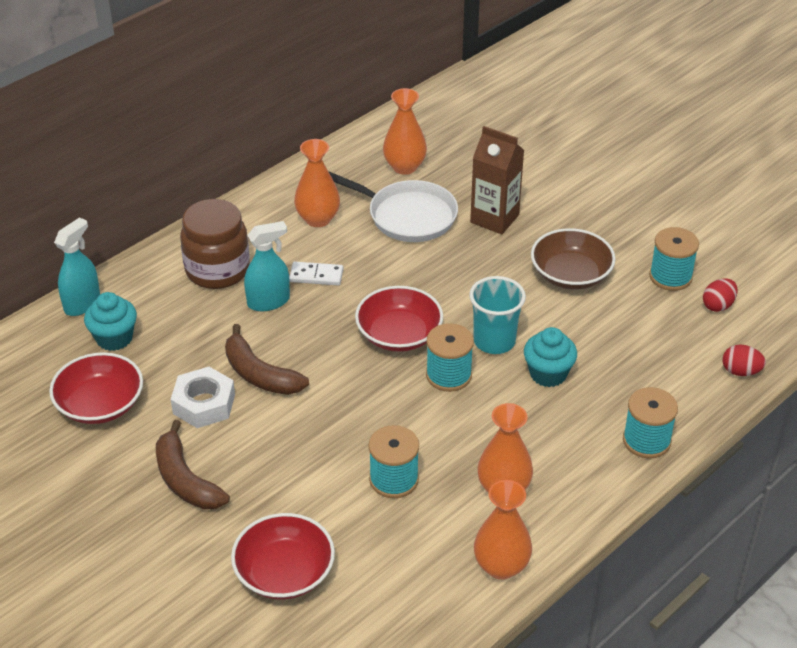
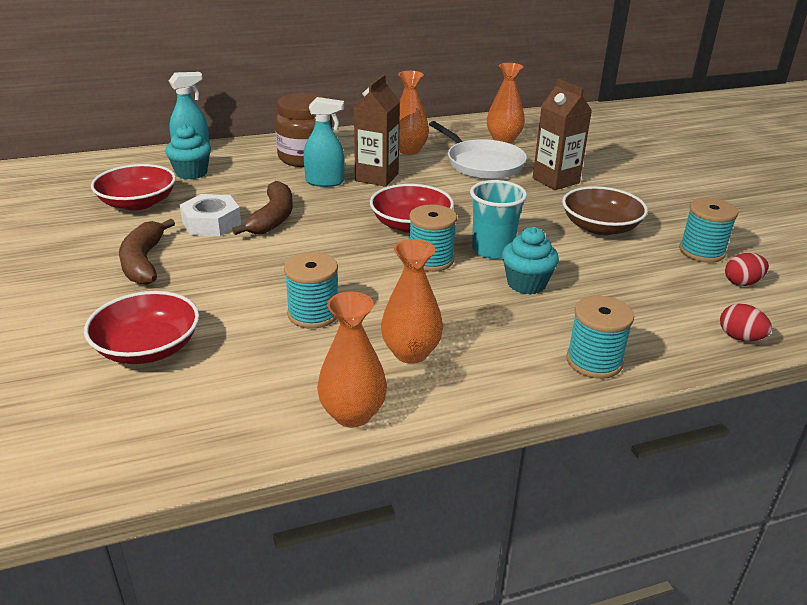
camera: 25 degrees right, 10 degrees down
(259, 374) = (273, 218): brown banana -> brown banana turned 150 degrees counterclockwise
(316, 275) = (377, 177): white domino -> brown carton

